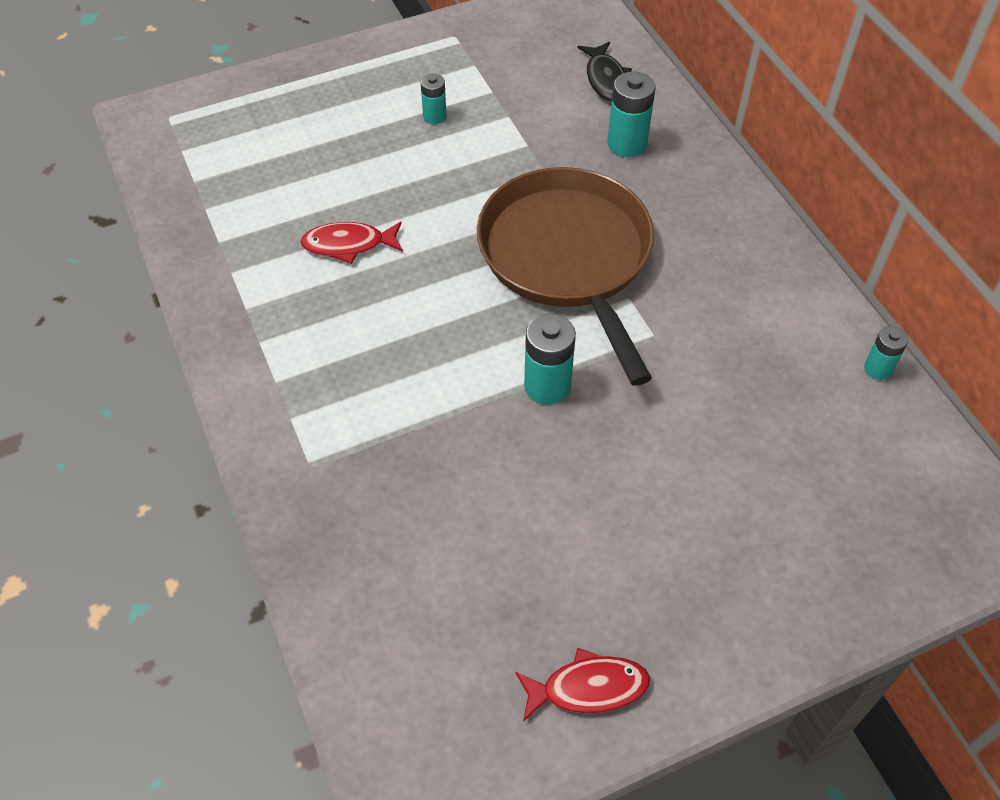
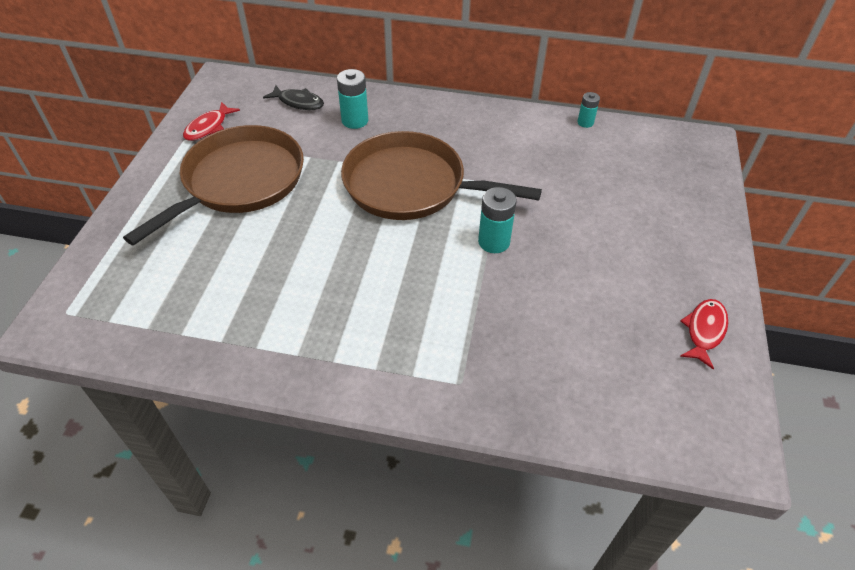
camera: 55 degrees left, 5 degrees down
(348, 245) = (299, 274): red fish -> red fish (208, 127)
(434, 116) = (239, 181): turquoise battery -> brown pan

